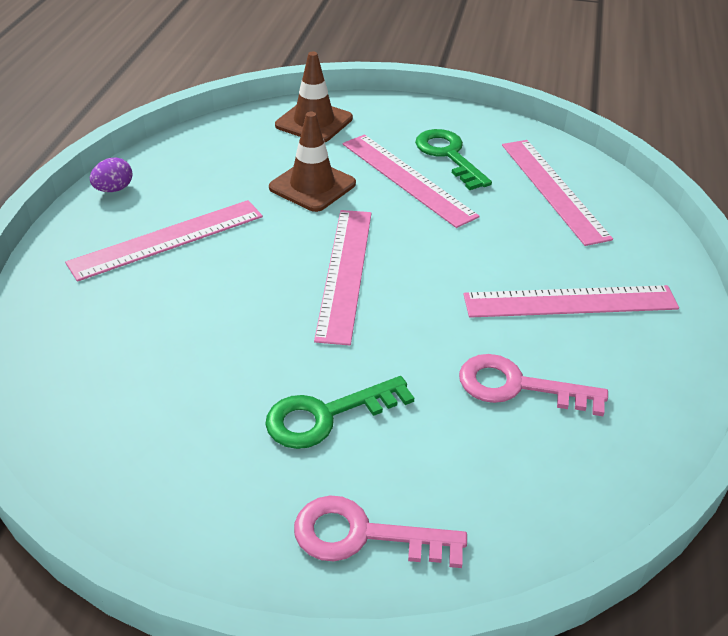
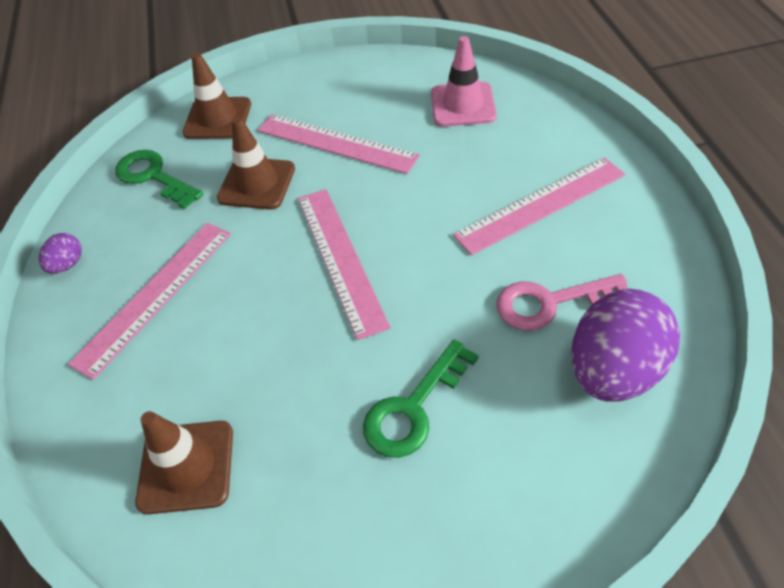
camera: 20 degrees left, 10 degrees up
(106, 375) = (186, 466): none -> brown traffic cone
(363, 535) = (518, 509): pink key -> none
(448, 155) = (357, 106): green key -> green key (153, 176)
(539, 467) = (613, 370): none -> purple egg
(553, 189) = (462, 105): pink ruler -> pink traffic cone

